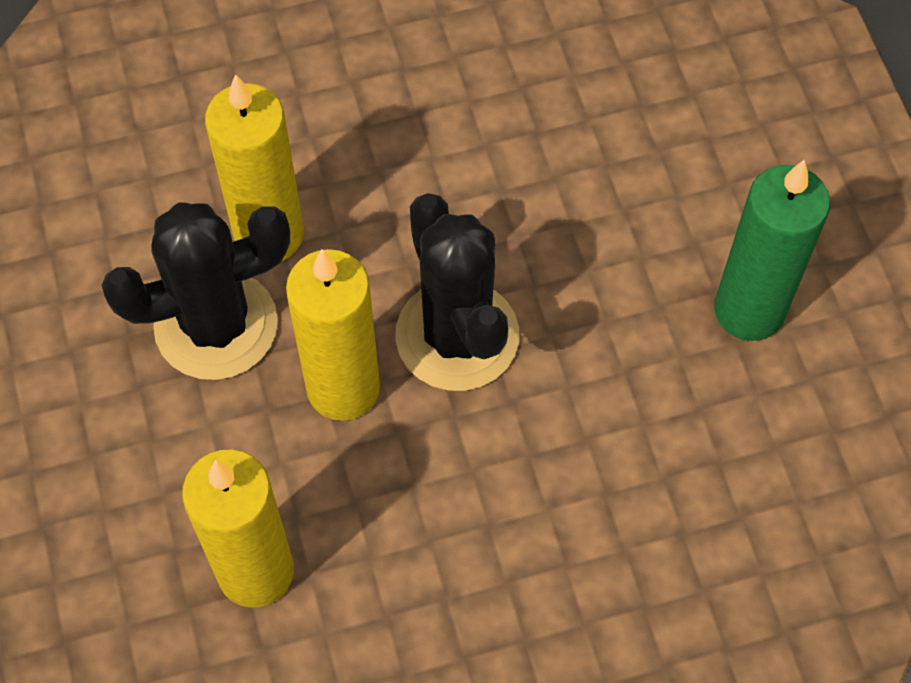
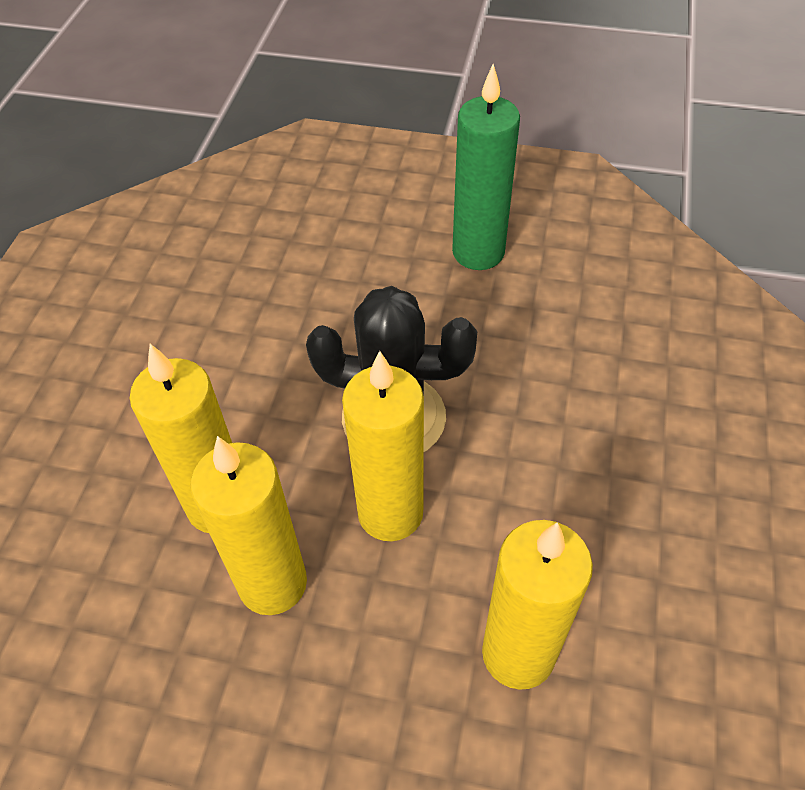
camera: 60 degrees left, 10 degrees down
(216, 325) = (273, 583): black cactus -> yellow candle

